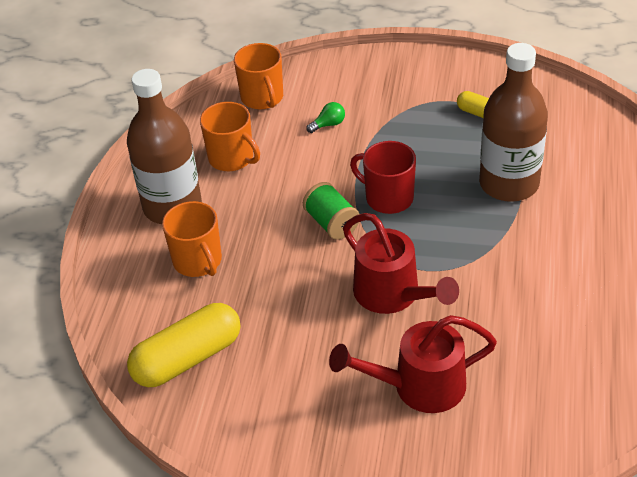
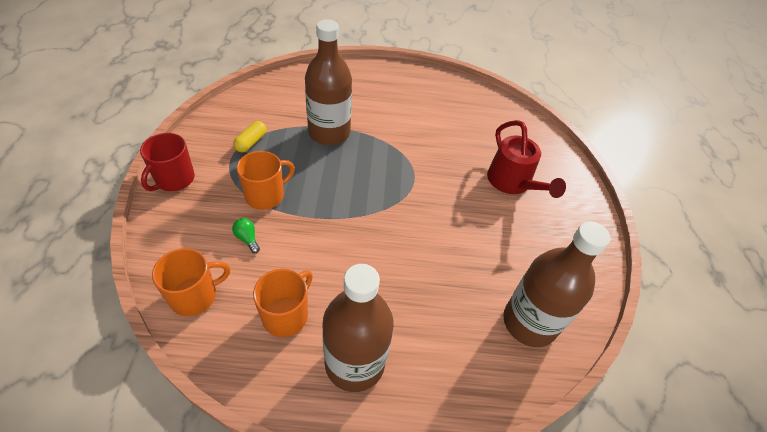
camera: 105 degrees left, 5 degrees up
(187, 358) = (529, 322): yellow capsule -> brown bottle
(198, 261) = (424, 328): orange mug -> orange mug (266, 195)
(331, 223) = (372, 232): green spool -> none
(388, 198) = (343, 197): red mug -> red mug (174, 179)
(393, 295) = (440, 194): red watering can -> none

